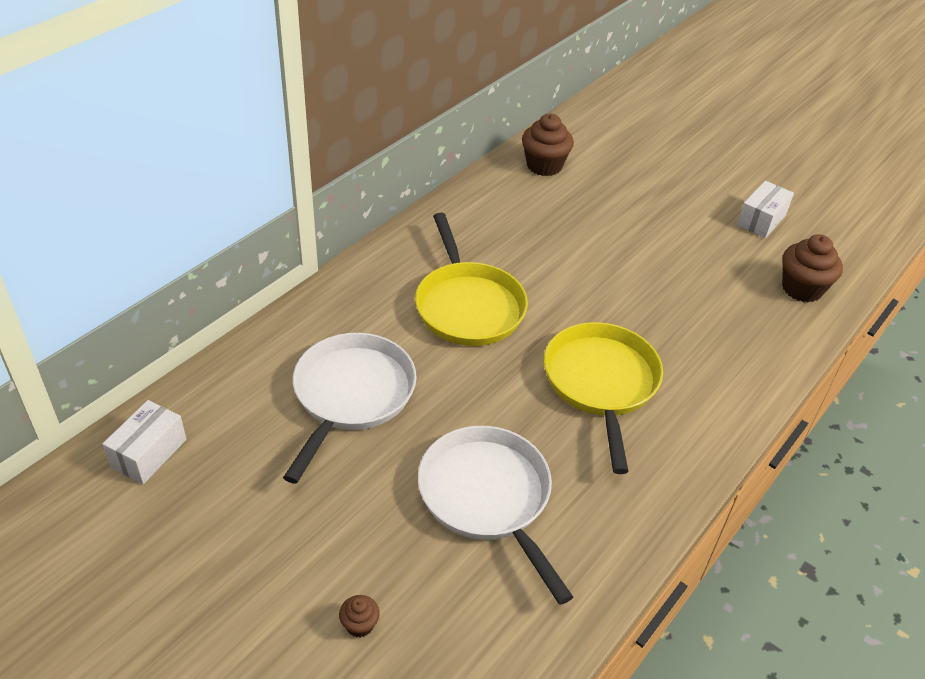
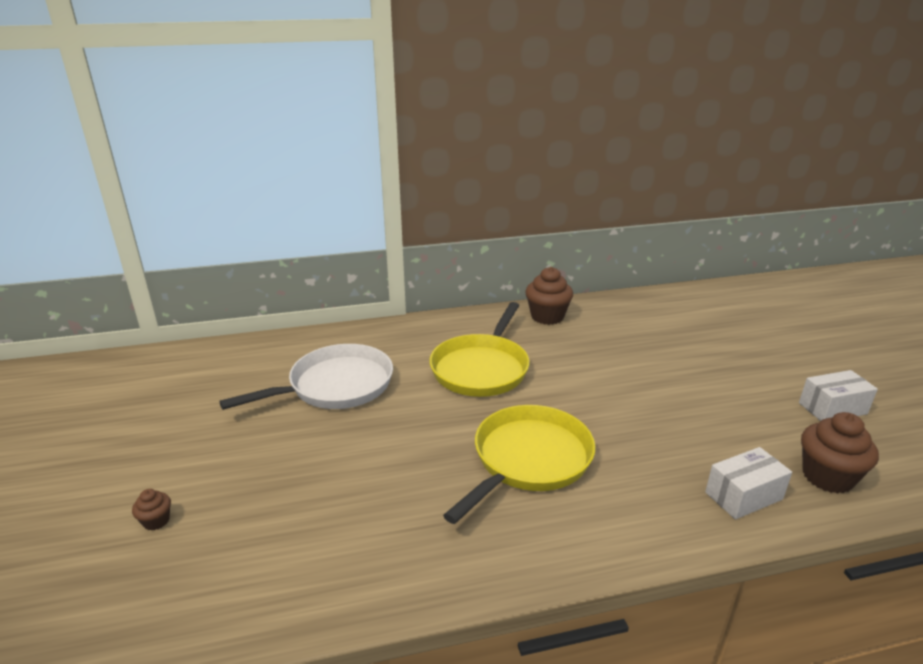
camera: 40 degrees right, 15 degrees down
(149, 453) = (188, 364): white box -> white box (743, 496)
(488, 497) = (342, 491): white pan -> none
(544, 166) = (647, 309): brown cupcake -> brown cupcake (547, 316)

